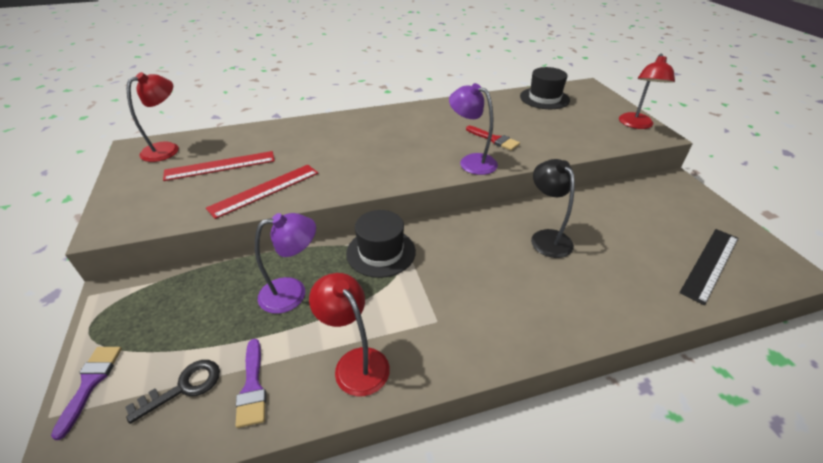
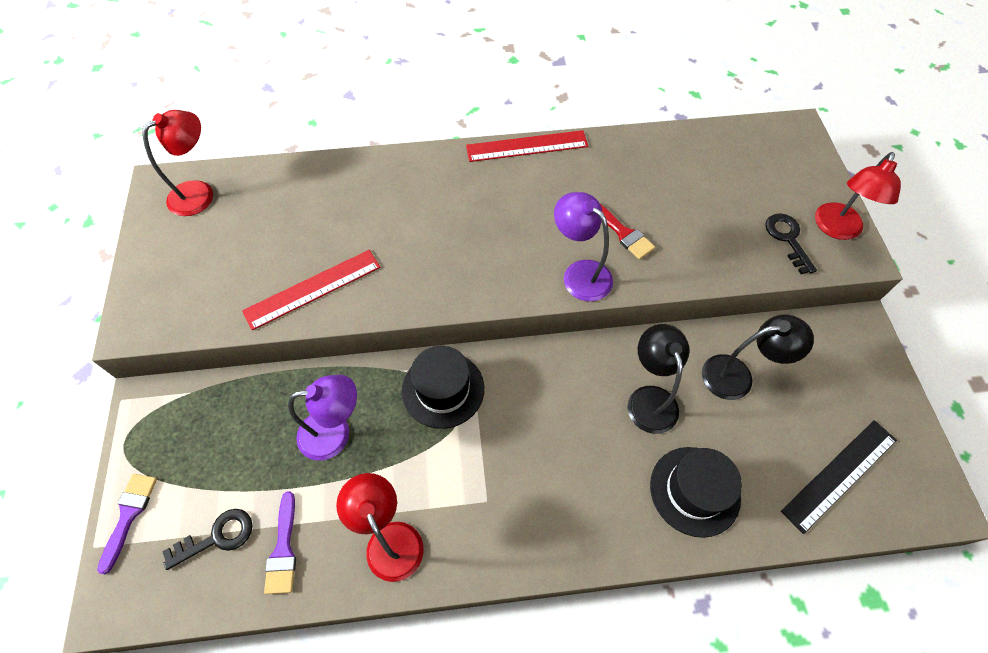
camera: 10 degrees right, 20 degrees up
(220, 166) = (262, 235): red ruler -> red ruler (527, 146)
(544, 98) = (722, 151): black hat -> black hat (694, 491)
(605, 217) = (737, 376): none -> black lamp
(607, 132) = (787, 239): none -> black key

